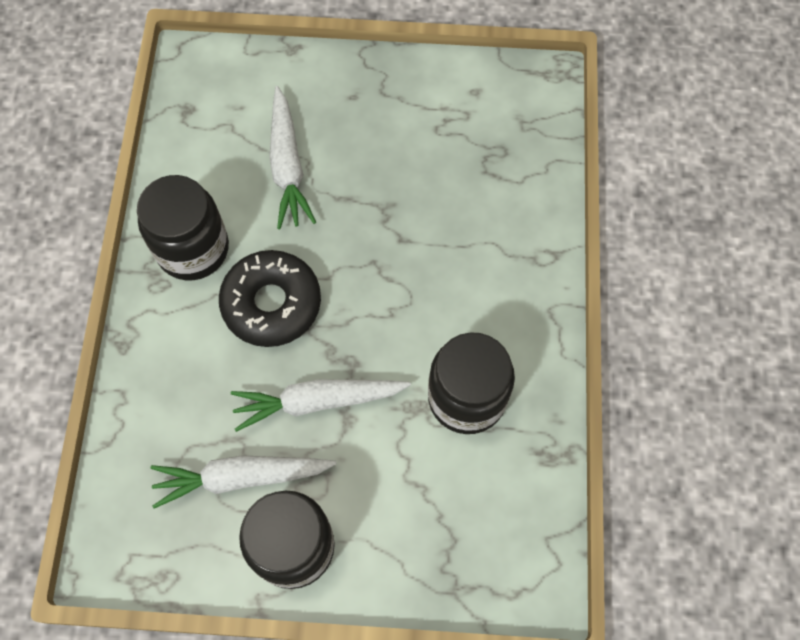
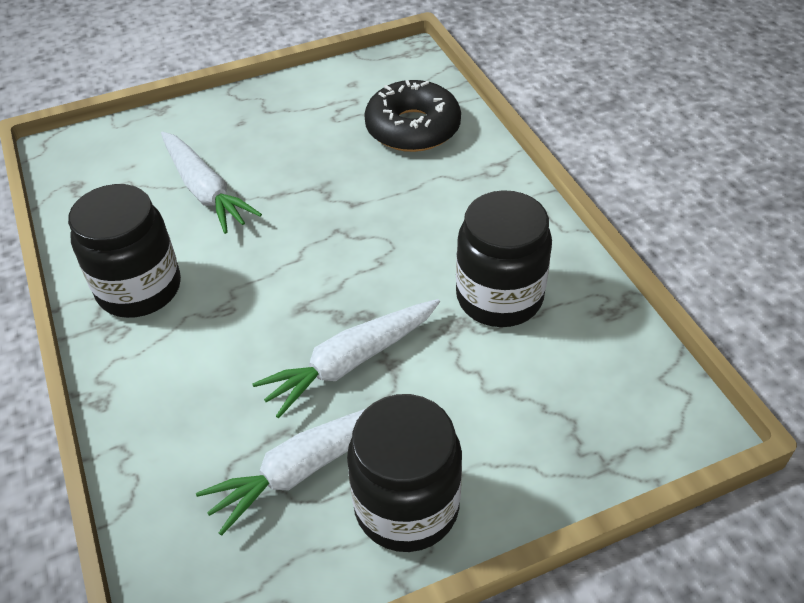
camera: 25 degrees left, 20 degrees down
(272, 303) = (251, 300): black donut -> black donut (413, 128)

